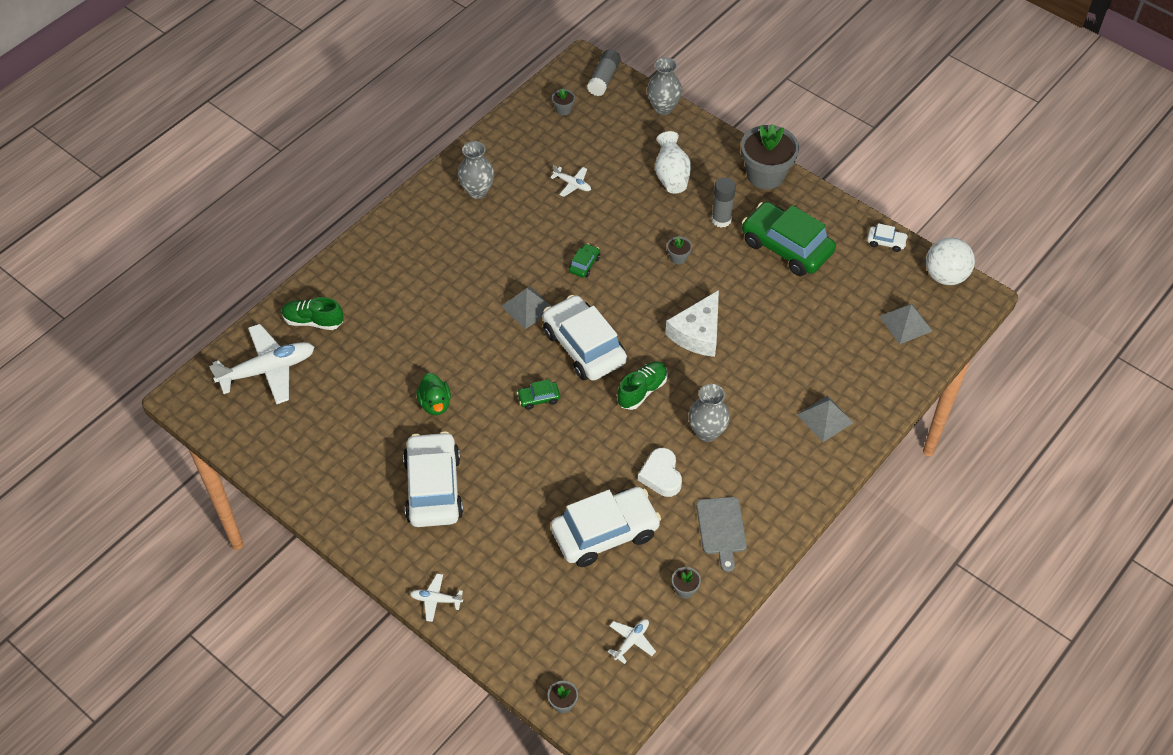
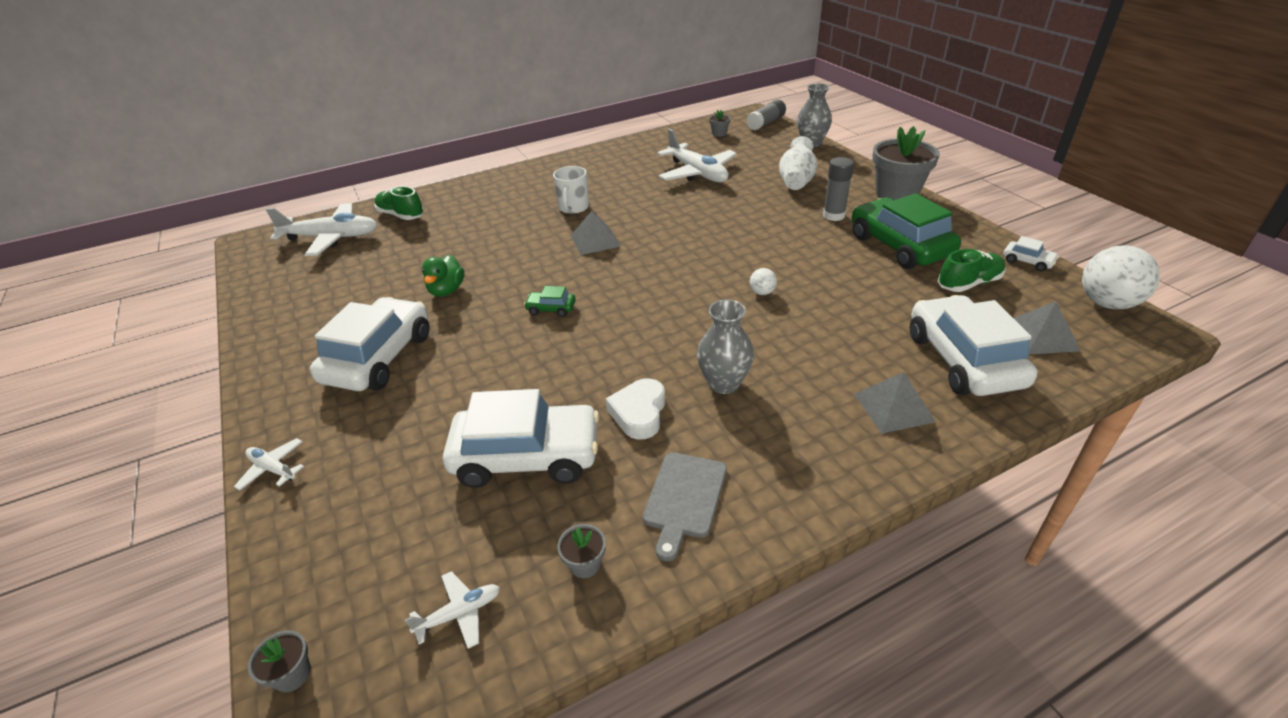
camera: 25 degrees right, 15 degrees down
(477, 191) = (609, 165): grey vase -> none
(480, 267) = (573, 208): none -> white mug
(572, 184) = (697, 173): white plane -> white plane, size x2.11
(584, 264) = (672, 222): green car -> none
(584, 347) = (629, 279): white car -> white car (963, 360)
(642, 391) = (668, 327): green shoe -> green shoe (968, 283)
(678, 258) = (772, 233): grey flower pot -> none
(697, 333) = (762, 292): white cheese -> white ball

